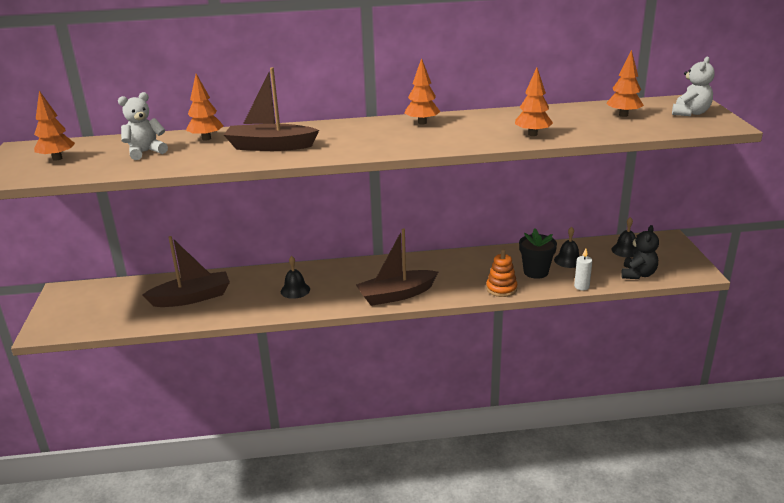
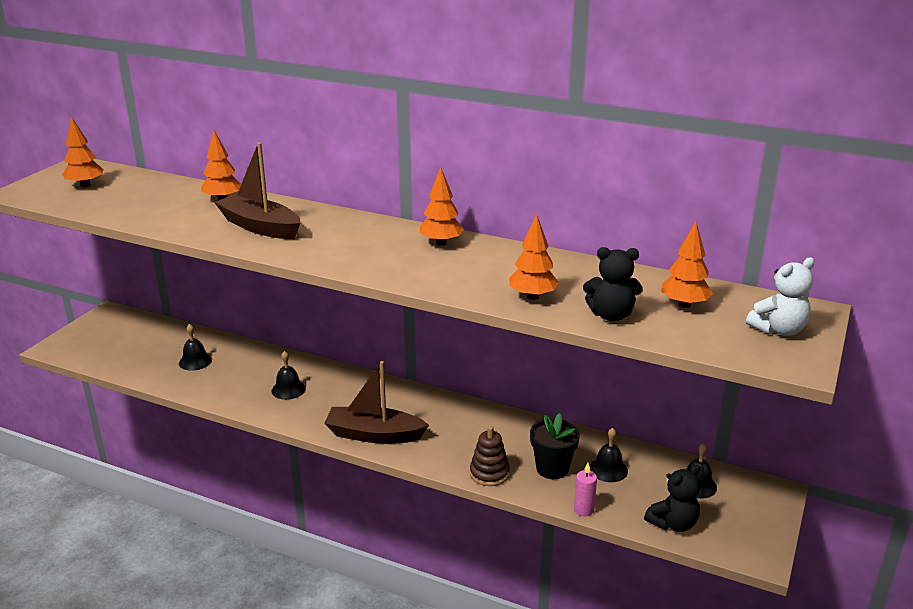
camera: 30 degrees right, 0 degrees up
(145, 152) = (155, 200): white teddy bear -> none
(192, 298) = (195, 361): brown boat -> black bell
(501, 289) = (489, 473): orange stacking toy -> brown stacking toy
(581, 286) = (583, 510): white candle -> pink candle
(594, 131) = (611, 315): none -> black teddy bear

